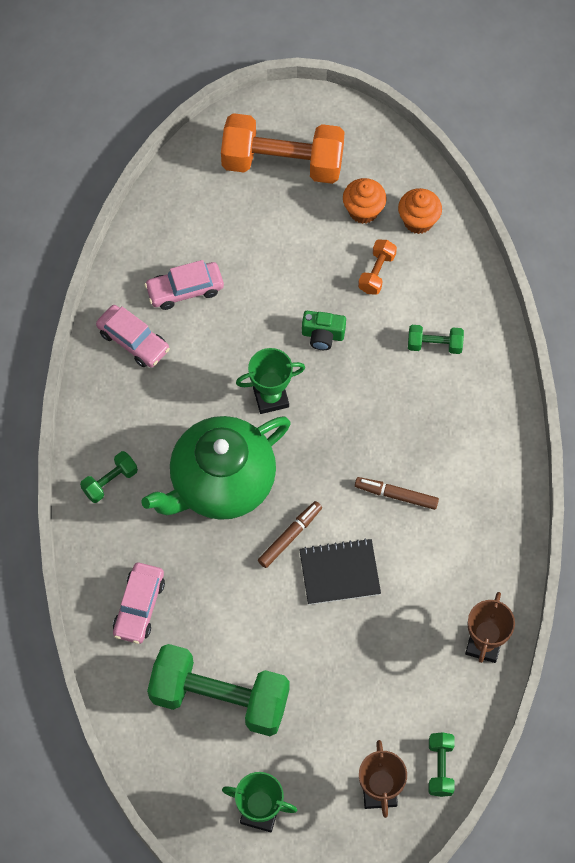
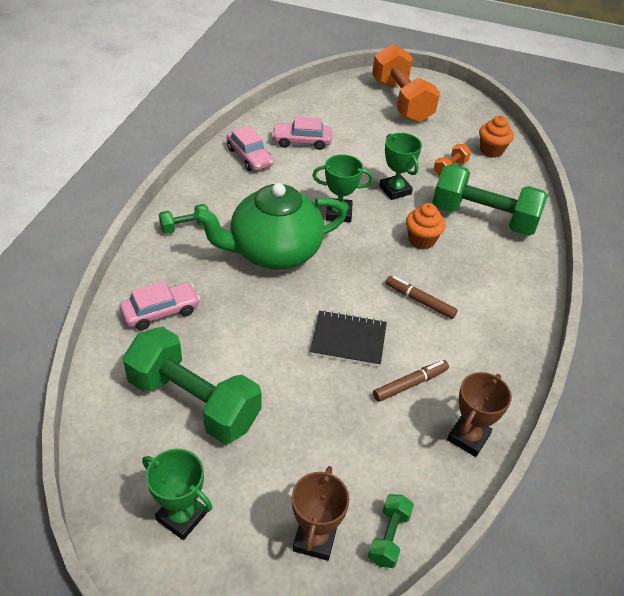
camera: 15 degrees right, 20 degrees down
(139, 606) = (161, 312): pink car -> pink car turned 150 degrees counterclockwise
(282, 163) = (401, 101): orange dumbbell -> orange dumbbell turned 45 degrees clockwise
(290, 536) = (315, 302): brown marker -> brown marker (410, 384)
(323, 335) = (395, 190): green camera -> green trophy
(363, 211) = (451, 136): orange cupcake -> orange cupcake (421, 240)
(434, 345) = (483, 218): green dumbbell -> green dumbbell, size x2.26

